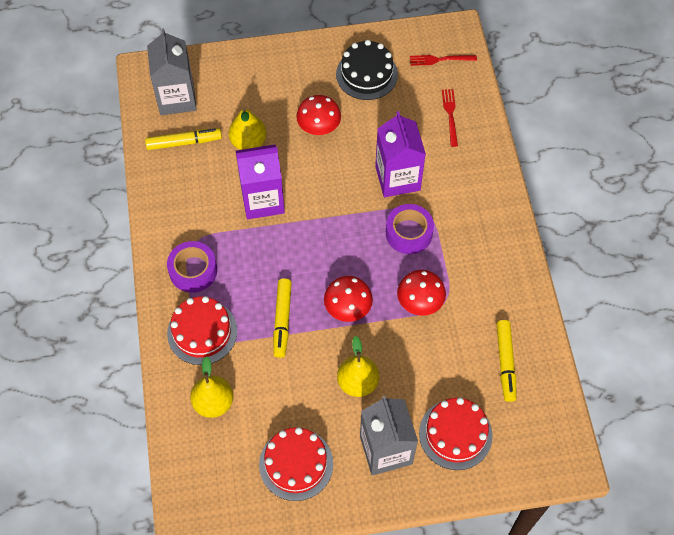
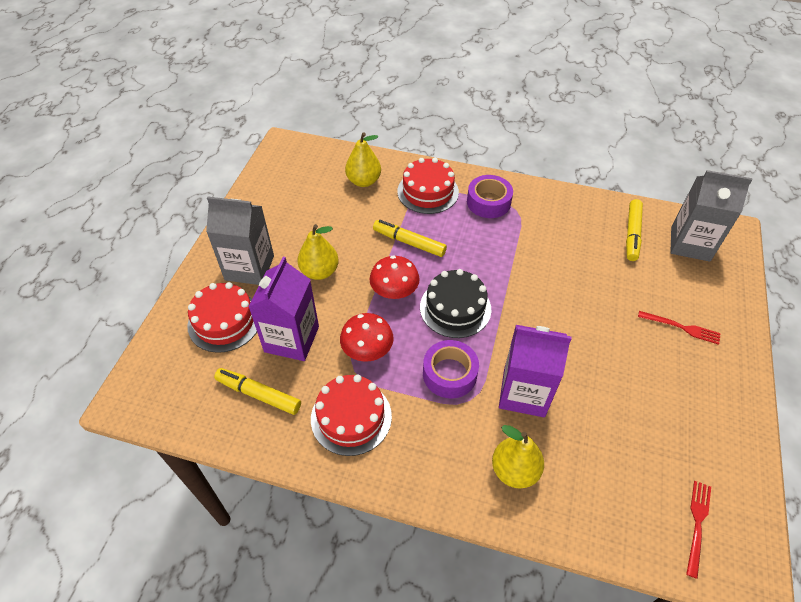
camera: 115 degrees right, 10 degrees down
(248, 142) = (617, 280): yellow pear -> yellow pear (514, 470)
(262, 200) = (542, 269): purple carton -> purple carton (292, 339)
(296, 464) = (281, 210): red cake -> red cake (351, 417)
(319, 126) = (620, 346): red mushroom -> none
(366, 74) = (688, 423): black cake -> black cake (455, 308)
(450, 115) = (598, 492): red fork -> red fork (682, 328)

